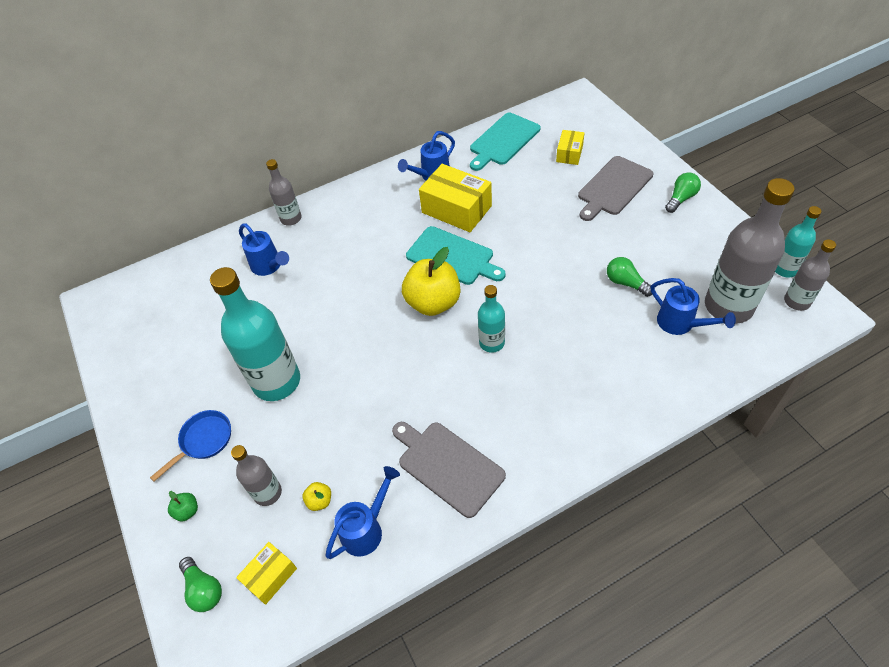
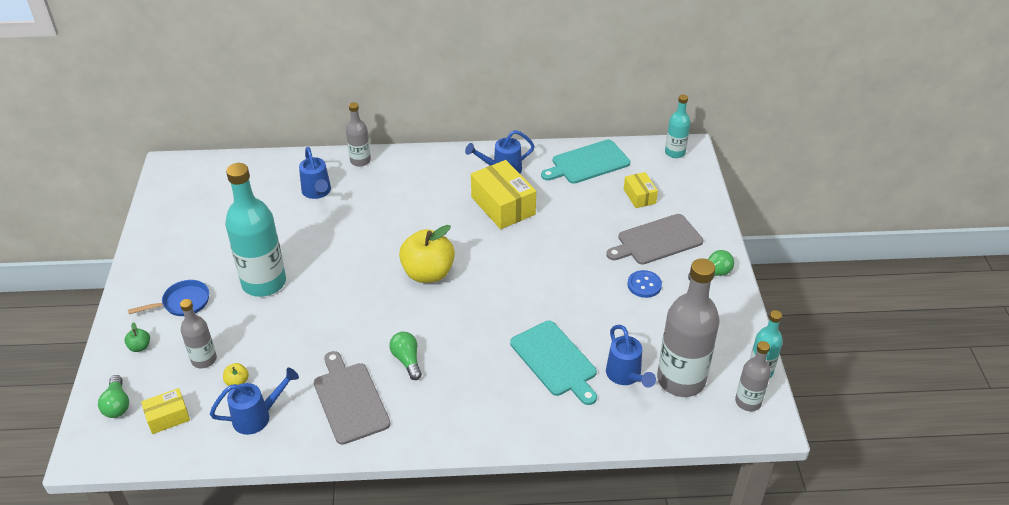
camera: 20 degrees right, 10 degrees down
(453, 257) = (471, 243): turquoise cutting board -> turquoise cutting board (555, 361)
(492, 343) = (452, 324): turquoise bottle -> turquoise bottle (675, 152)
(569, 153) = (639, 196): yellow box -> yellow box turned 60 degrees counterclockwise
(626, 283) = (604, 324): green light bulb -> green light bulb (407, 360)
(633, 232) = (644, 285): none -> blue button

